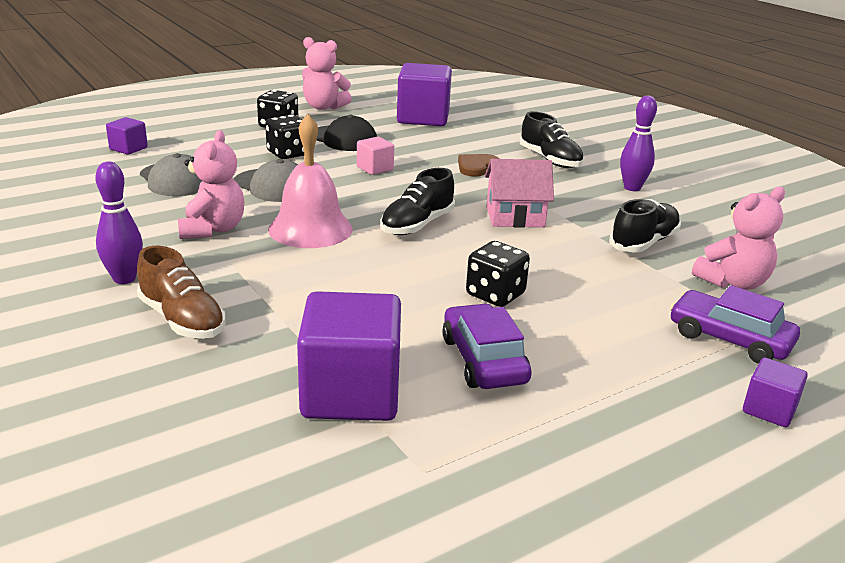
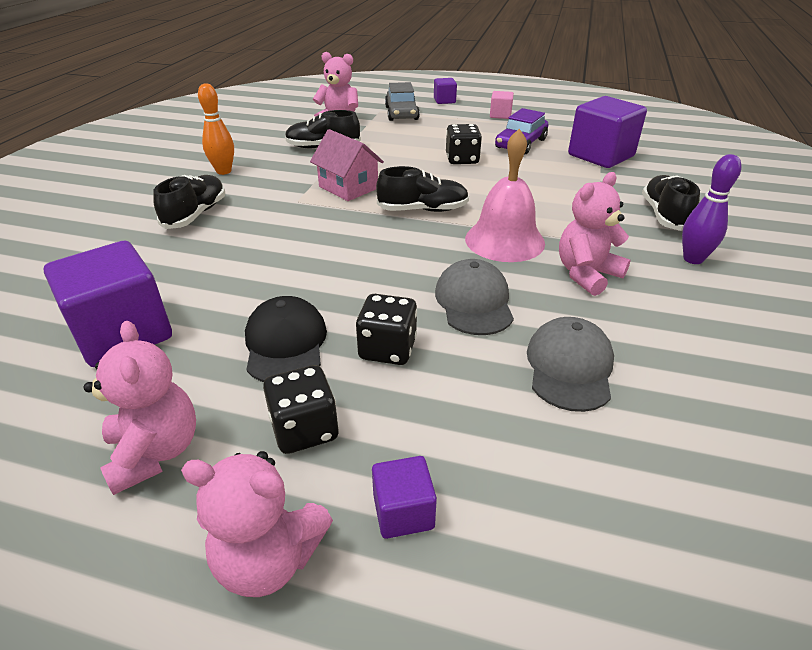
camera: 130 degrees left, 10 degrees up
(128, 148) = (588, 496): purple cube -> purple cube (403, 512)
(182, 320) = (664, 215): brown shoe -> black shoe
(237, 107) = (269, 558): none -> pink teddy bear
(375, 168) = (345, 277): pink cube -> pink cube (500, 115)
(476, 167) = (264, 235): brown heart -> none
(632, 188) = (224, 171): purple bowling pin -> orange bowling pin
(729, 339) = (401, 113): purple car -> grey car

